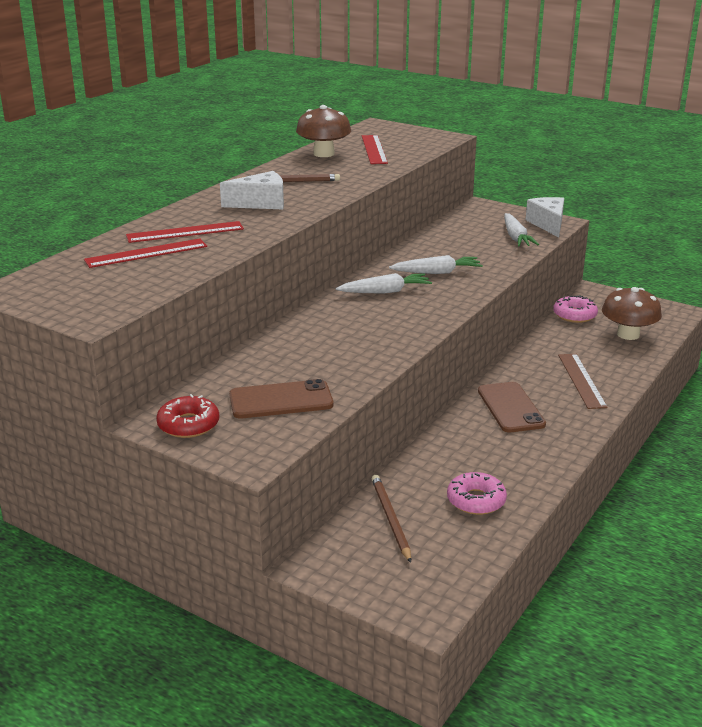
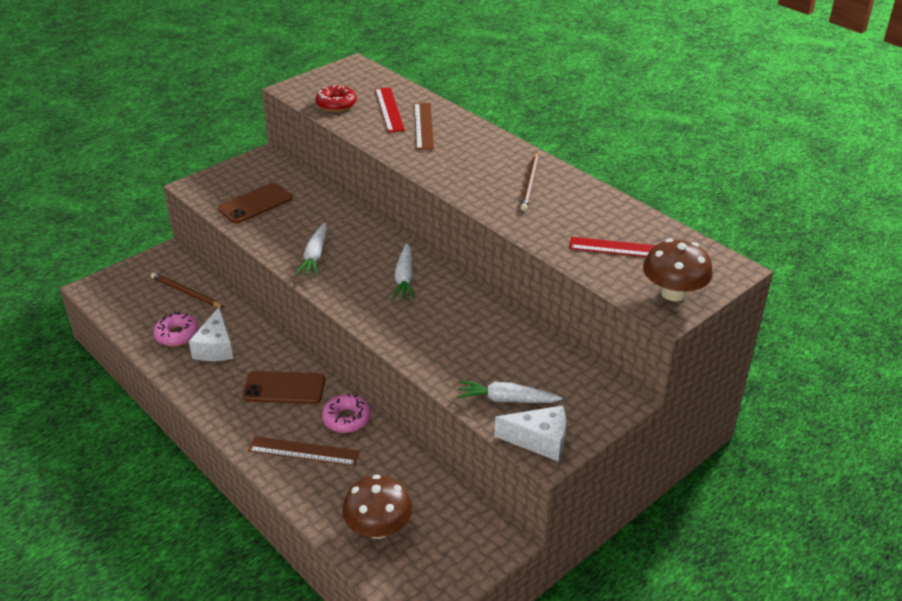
camera: 105 degrees right, 10 degrees up
(185, 232) = (424, 126): red ruler -> brown ruler
(188, 425) = (250, 169): red donut -> red donut (336, 104)
(261, 203) = (475, 163): white cheese -> white cheese (215, 347)
(281, 400) = (255, 204): brown phone -> brown phone turned 45 degrees clockwise
(324, 154) = (616, 214): brown mushroom -> brown mushroom (673, 293)
(390, 519) = (186, 292): brown pencil -> brown pencil turned 150 degrees counterclockwise
(437, 272) = (433, 318): white carrot -> white carrot (315, 256)
(574, 315) = (443, 498): pink donut -> pink donut (346, 419)

